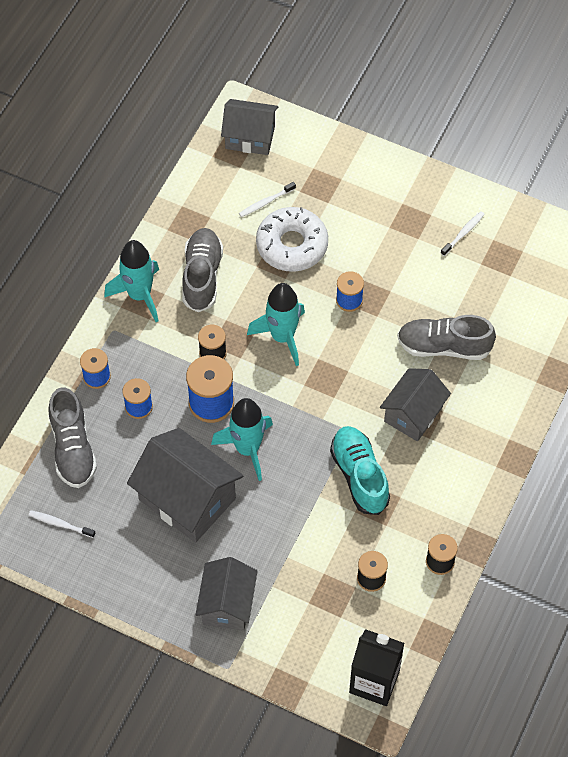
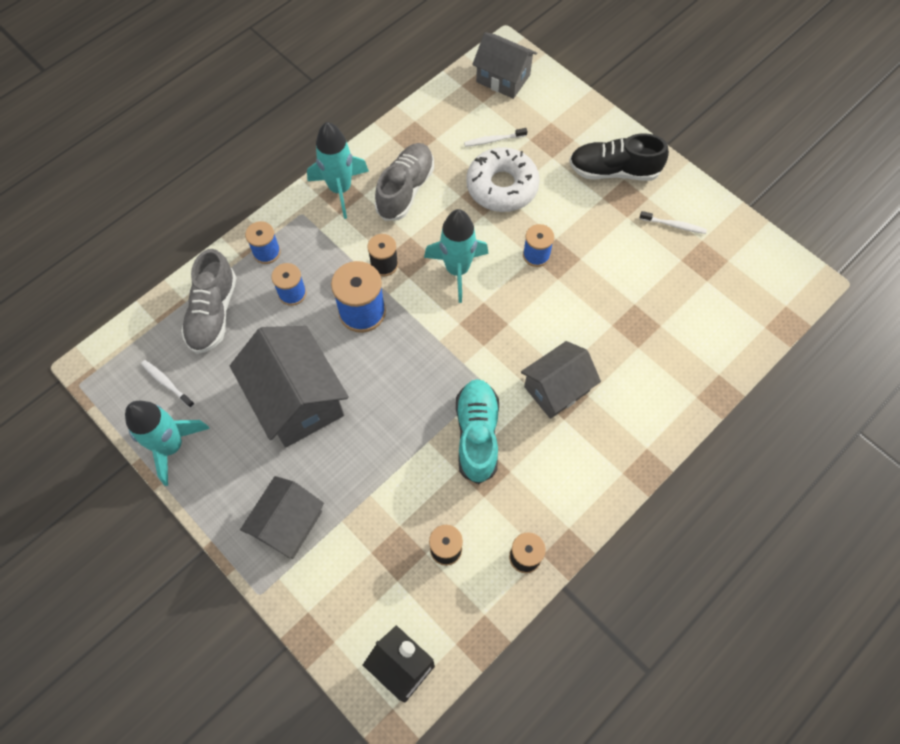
camera: 20 degrees right, 5 degrees up
(247, 449) = (377, 369): turquoise rocket -> turquoise rocket (171, 446)
(390, 198) = (613, 171): none -> black shoe
(444, 346) = (613, 330): grey shoe -> none
(463, 233) = (674, 225): white toothbrush -> white toothbrush turned 45 degrees clockwise

